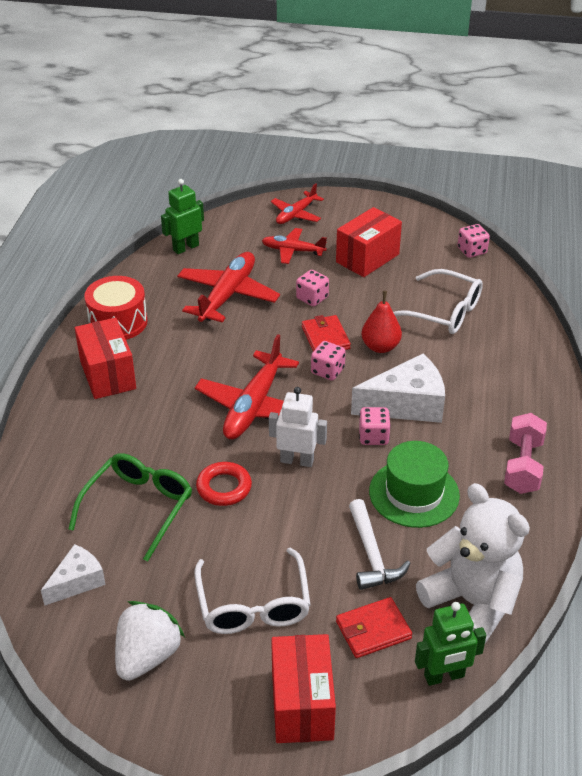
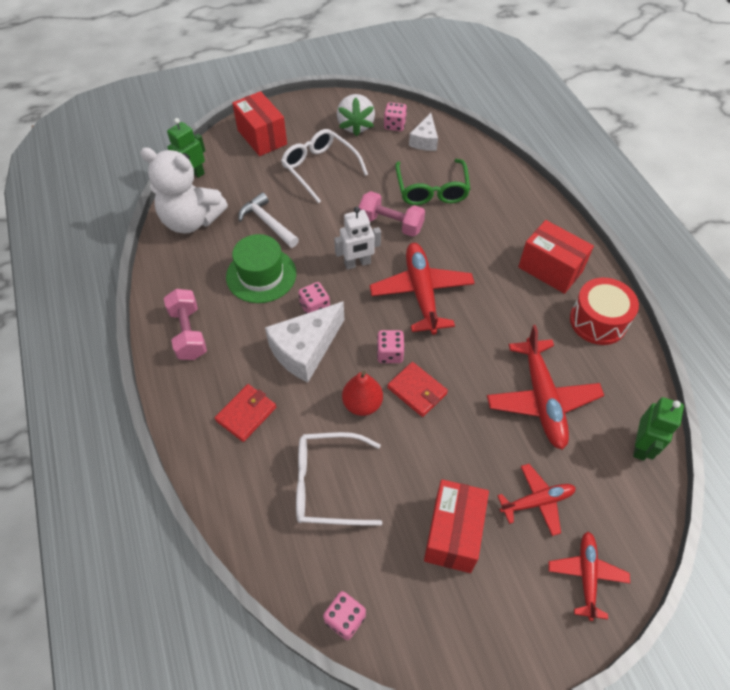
camera: 150 degrees right, 15 degrees up
(224, 487) = (391, 224): red ring -> pink dumbbell
(312, 298) = (464, 437): pink dice -> pink dice (394, 125)
(373, 630) = (244, 183): red wallet -> red wallet (246, 414)

